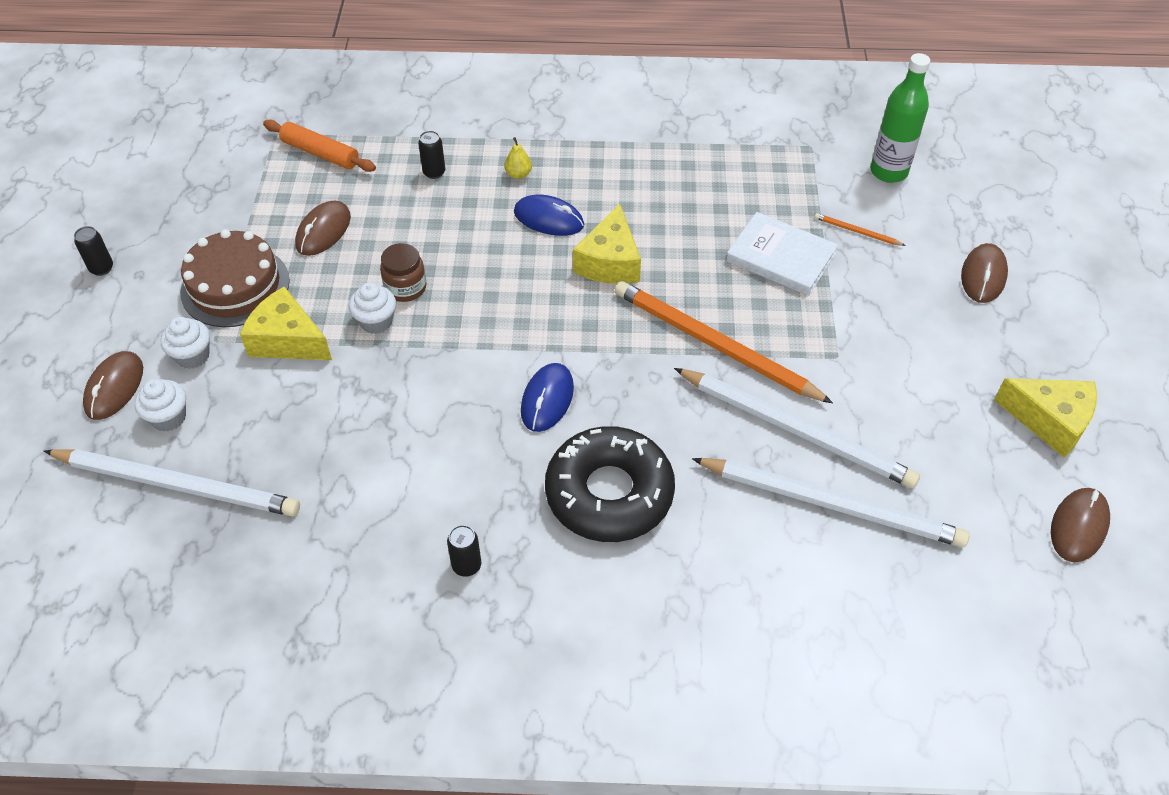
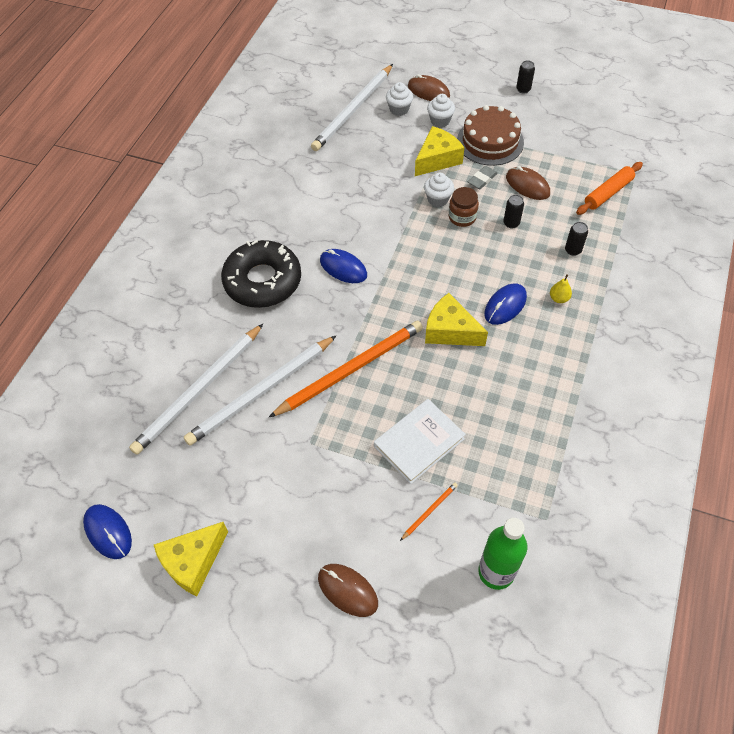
camera: 110 degrees right, 5 degrees up
(322, 280) = (482, 180): none -> grey eraser
(466, 566) = (249, 210): black can -> black can (511, 223)
(1078, 526) = (108, 532): brown mouse -> blue mouse

